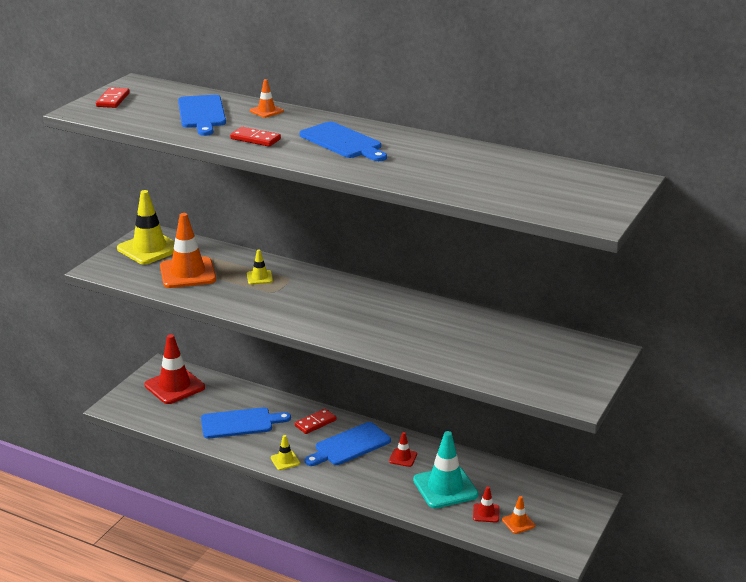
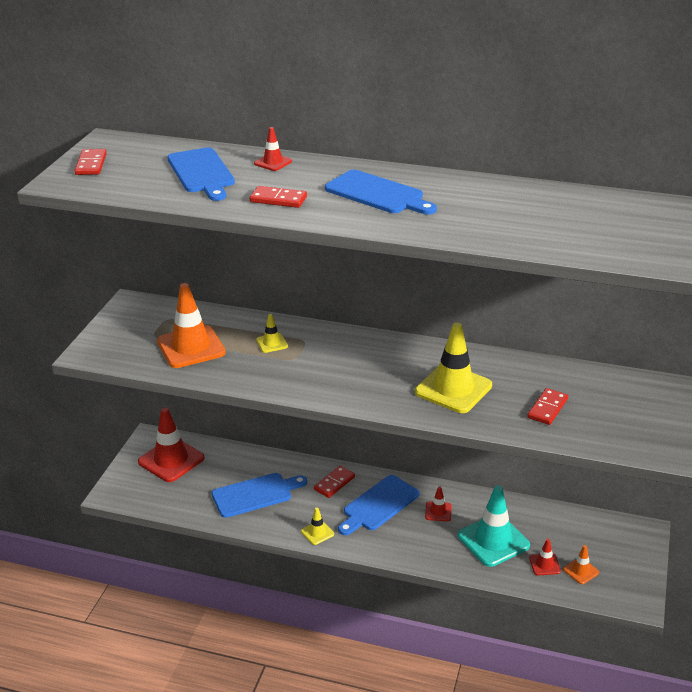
camera: 10 degrees left, 5 degrees up
(149, 249) = (137, 321): yellow traffic cone -> yellow traffic cone (453, 389)
(266, 111) = (273, 162): orange traffic cone -> red traffic cone
(484, 354) = (547, 408): none -> red domino

